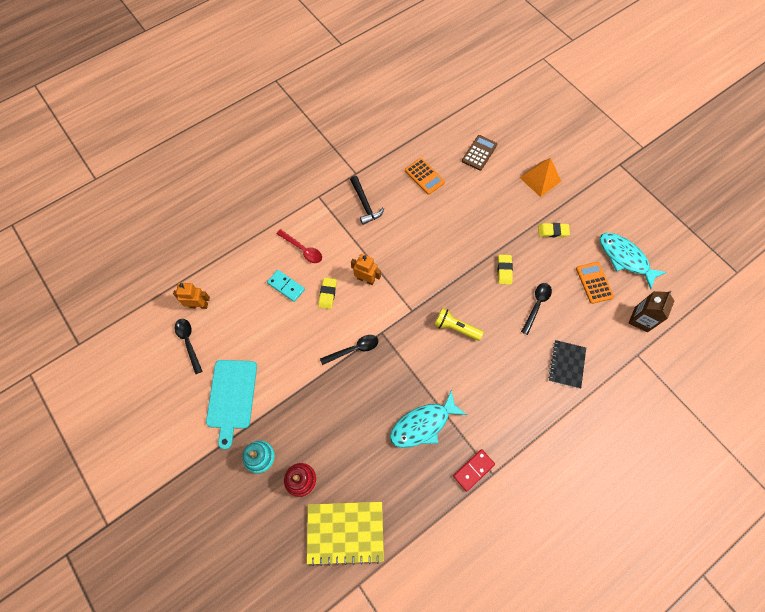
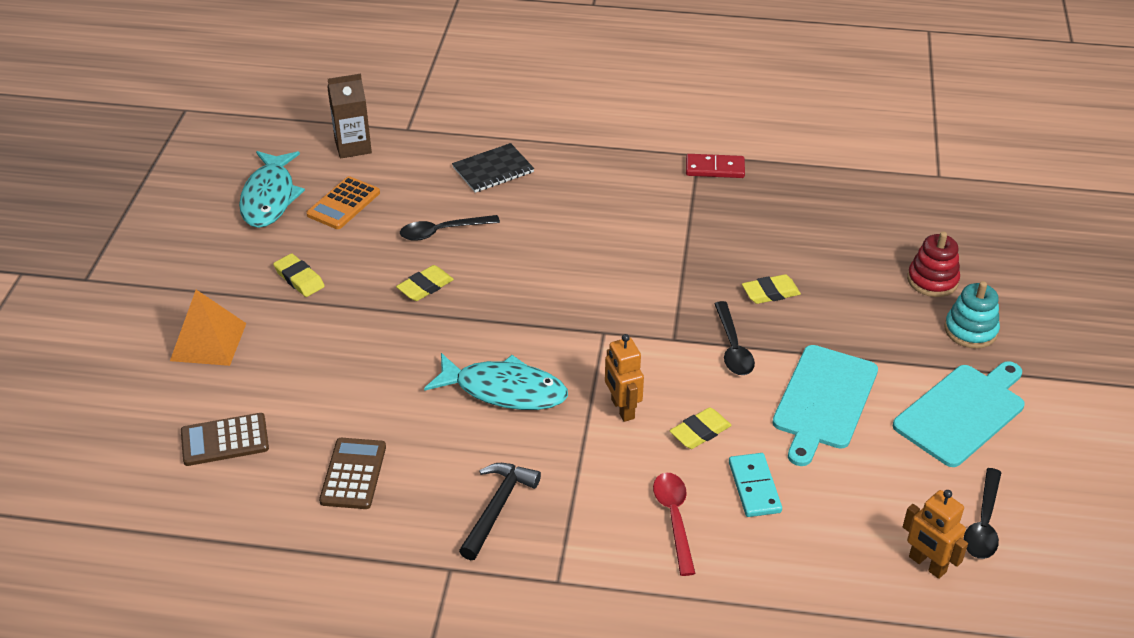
camera: 135 degrees left, 25 degrees down
(293, 352) = (824, 401): none -> turquoise cutting board
(345, 532) = (916, 214): yellow notebook -> none
(354, 349) = (732, 347): black spoon -> black spoon turned 120 degrees counterclockwise
(367, 399) = (770, 293): none -> yellow eraser
(423, 424) = (727, 231): turquoise fish -> turquoise fish (504, 390)
(424, 176) = (353, 474): orange calculator -> brown calculator
(455, 328) = (571, 279): yellow flashlight -> none

